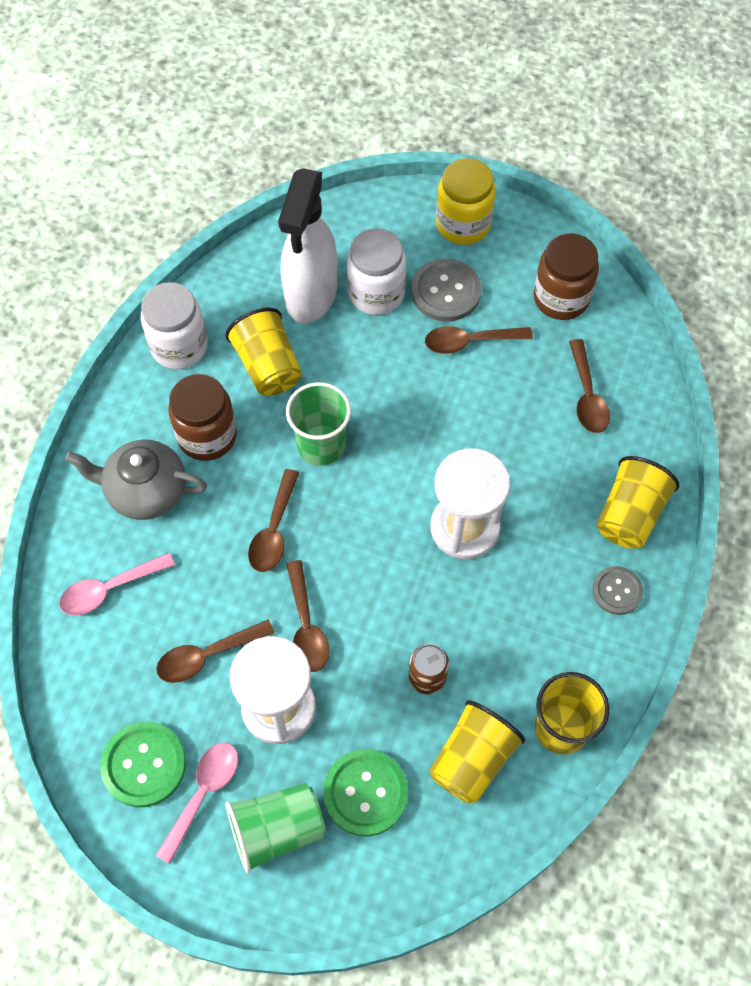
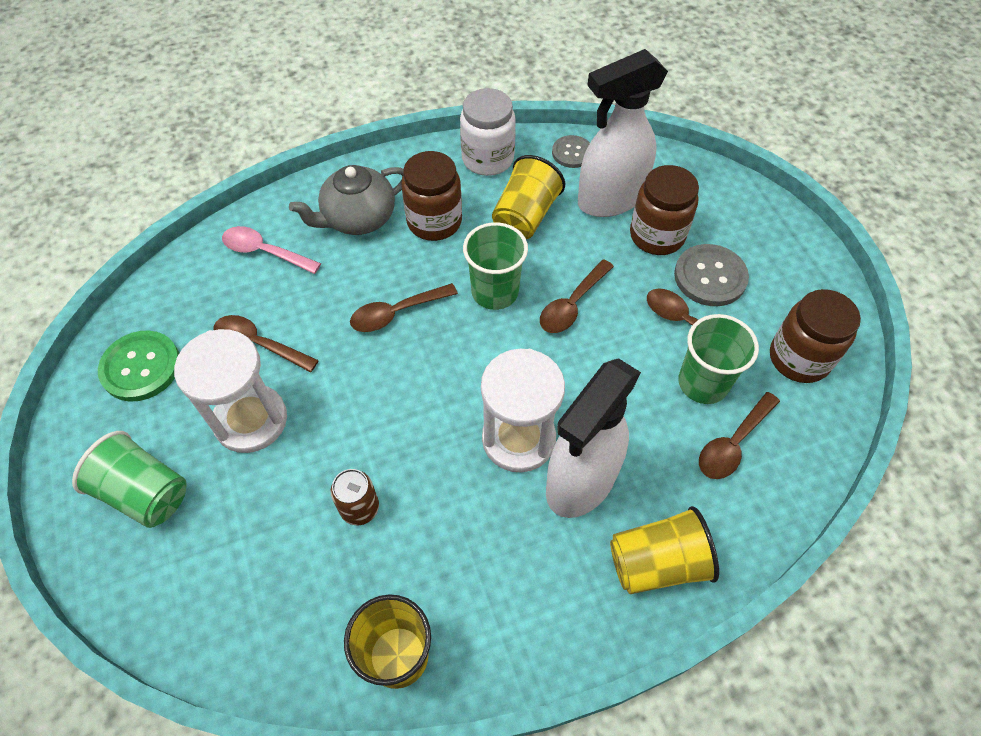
camera: 50 degrees right, 5 degrees down
(145, 491) = (358, 218): grey teapot -> grey teapot turned 90 degrees counterclockwise
(203, 793) = (143, 421): pink spoon -> none
(306, 626) = (335, 390): brown spoon -> brown spoon (572, 304)
(365, 793) = (221, 535): green button -> none
(376, 293) = (657, 235): white jar -> brown jar
(463, 224) = (780, 246): yellow jar -> none
(472, 760) = (311, 600): yellow cup -> none
(526, 373) = (703, 383): none -> green cup
(533, 514) = (580, 482): none -> white spray bottle
(617, 591) = (573, 607): grey button -> grey button (572, 153)

